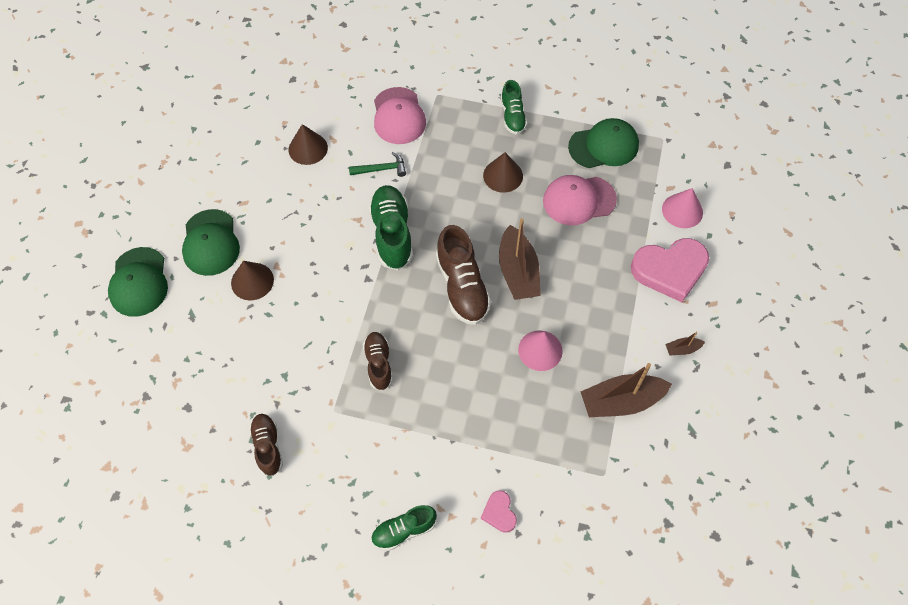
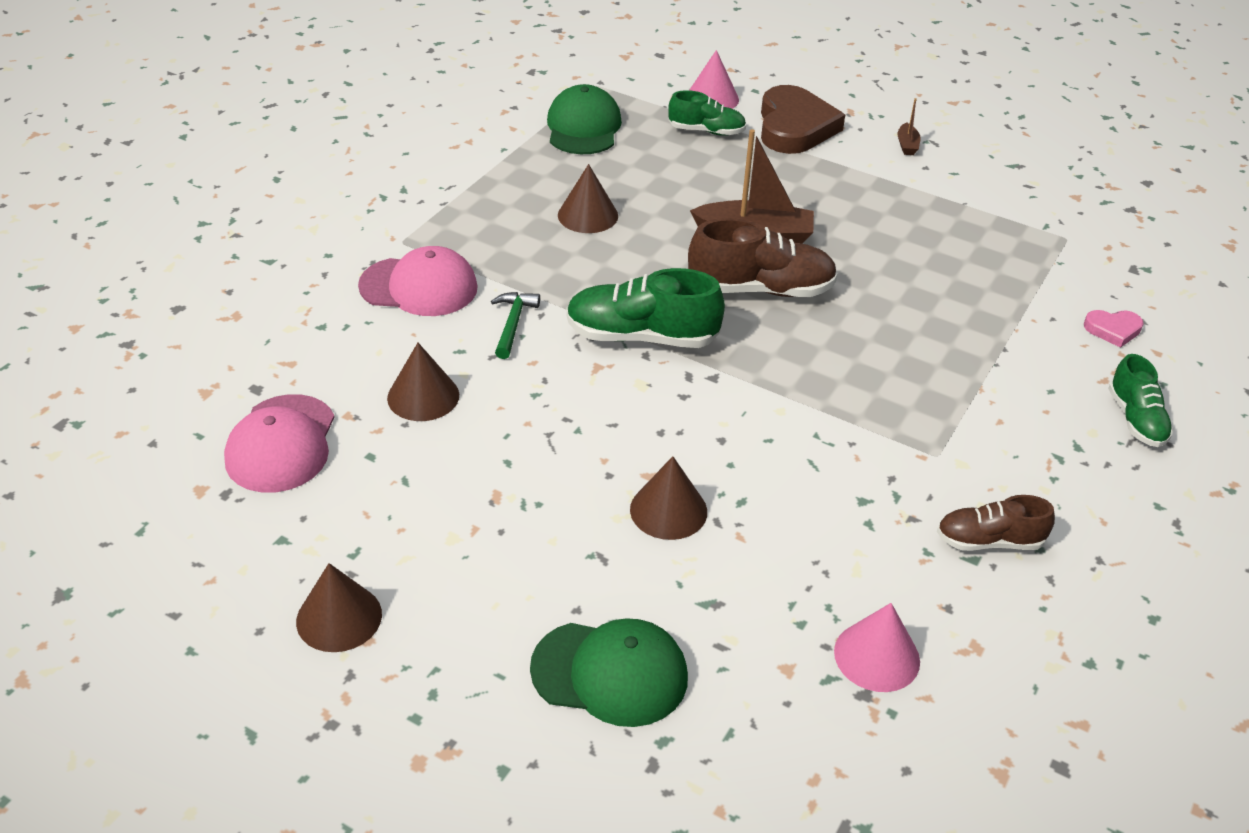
camera: 75 degrees left, 20 degrees down
(151, 167) = (339, 617): none -> brown cone
(210, 243) = (564, 553): green cap -> none
(378, 364) = (867, 394): brown shoe -> none
(512, 116) = (488, 185): green shoe -> green shoe (706, 131)
(540, 350) = (882, 246): pink cone -> pink cone (877, 656)
(579, 200) = (660, 165): pink cap -> pink cap (281, 444)
(621, 401) = (969, 203): brown boat -> none
(670, 270) = (794, 127): pink heart -> brown heart

